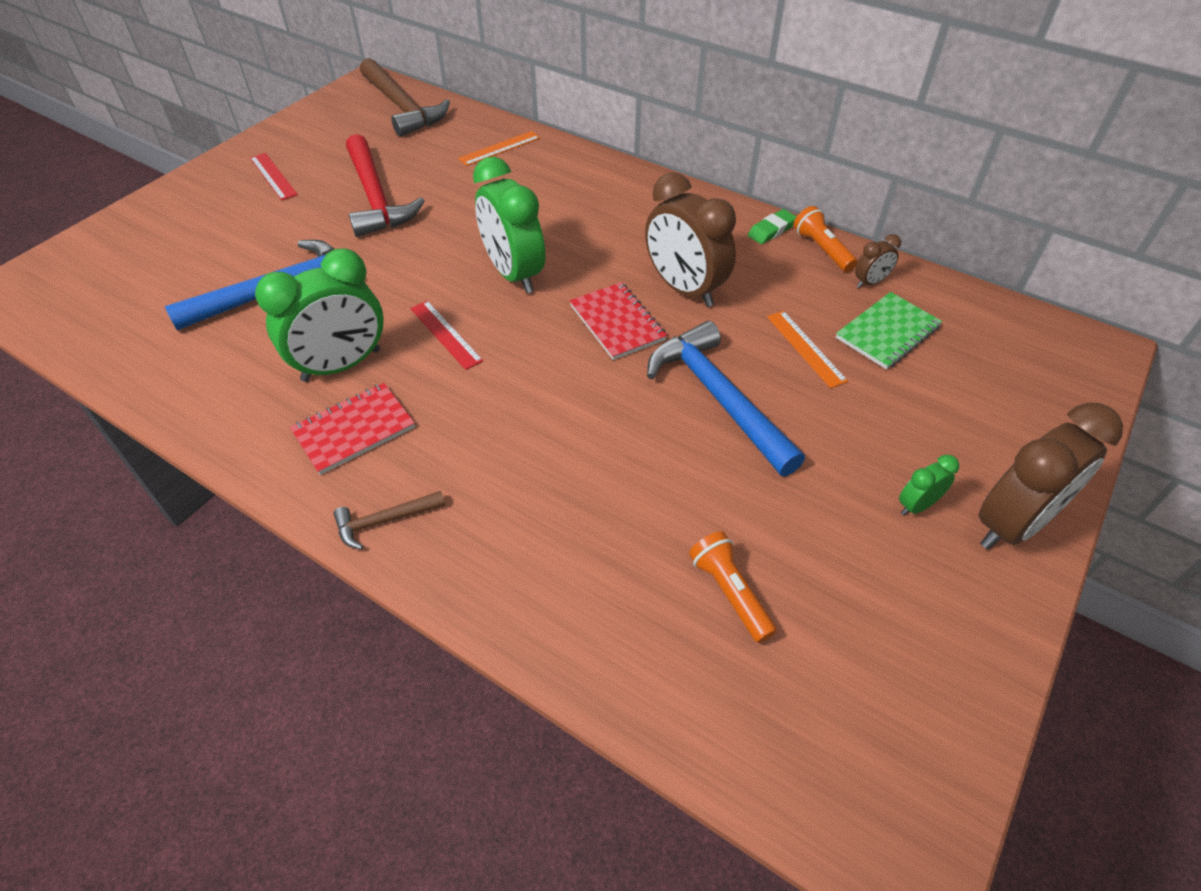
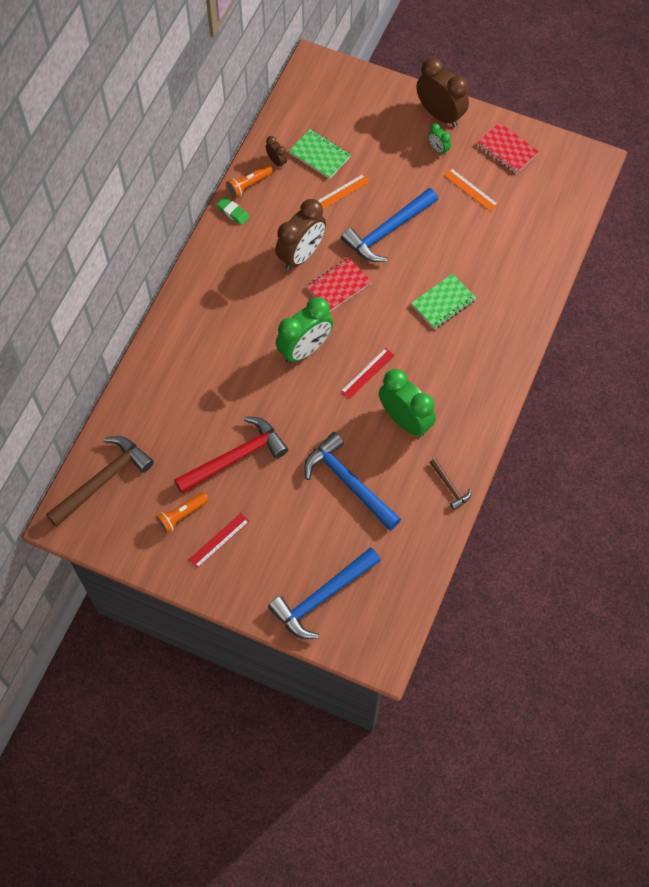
camera: 100 degrees left, 15 degrees up
(133, 248) = (322, 597): none -> blue hammer
(354, 430) = (450, 397): red notebook -> red notebook (507, 149)
(384, 521) = (503, 364): brown hammer -> brown hammer (450, 487)
(499, 148) = (157, 392): orange ruler -> orange ruler (470, 190)
(549, 452) = (443, 302): none -> green notebook
(729, 592) = (503, 219): orange flashlight -> orange flashlight (182, 515)

